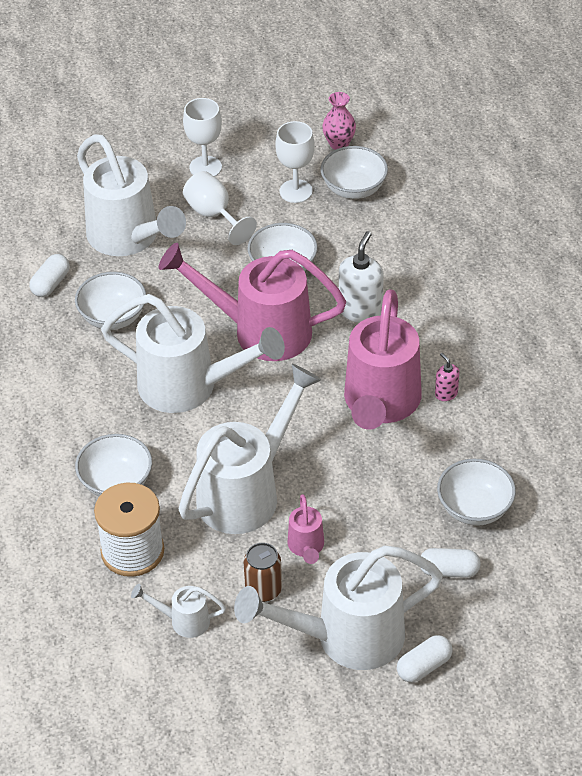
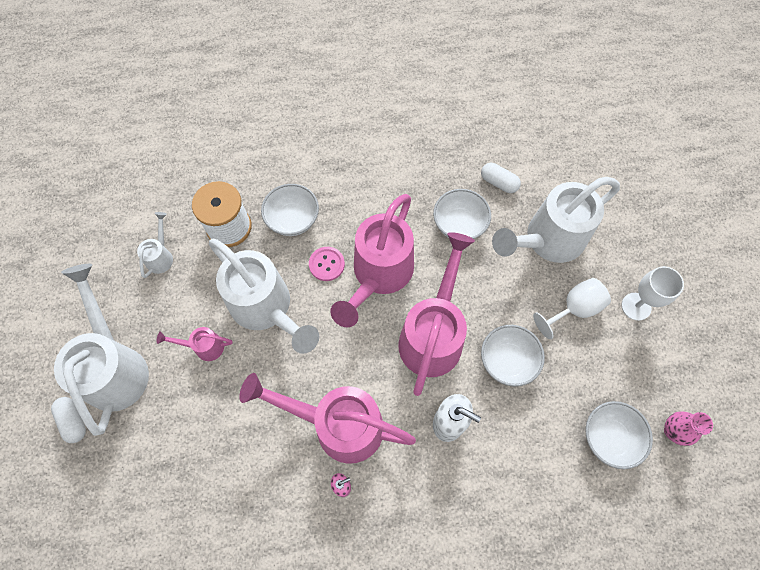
camera: 95 degrees right, 20 degrees up
(179, 439) = (326, 264): none -> pink button
(189, 387) = (379, 275): white watering can -> pink watering can
(263, 590) = (173, 312): brown can -> none
(296, 191) = (605, 382): white goblet -> none
(449, 571) = (155, 456): white capsule -> none
(474, 508) = (212, 489): white bowl -> none

